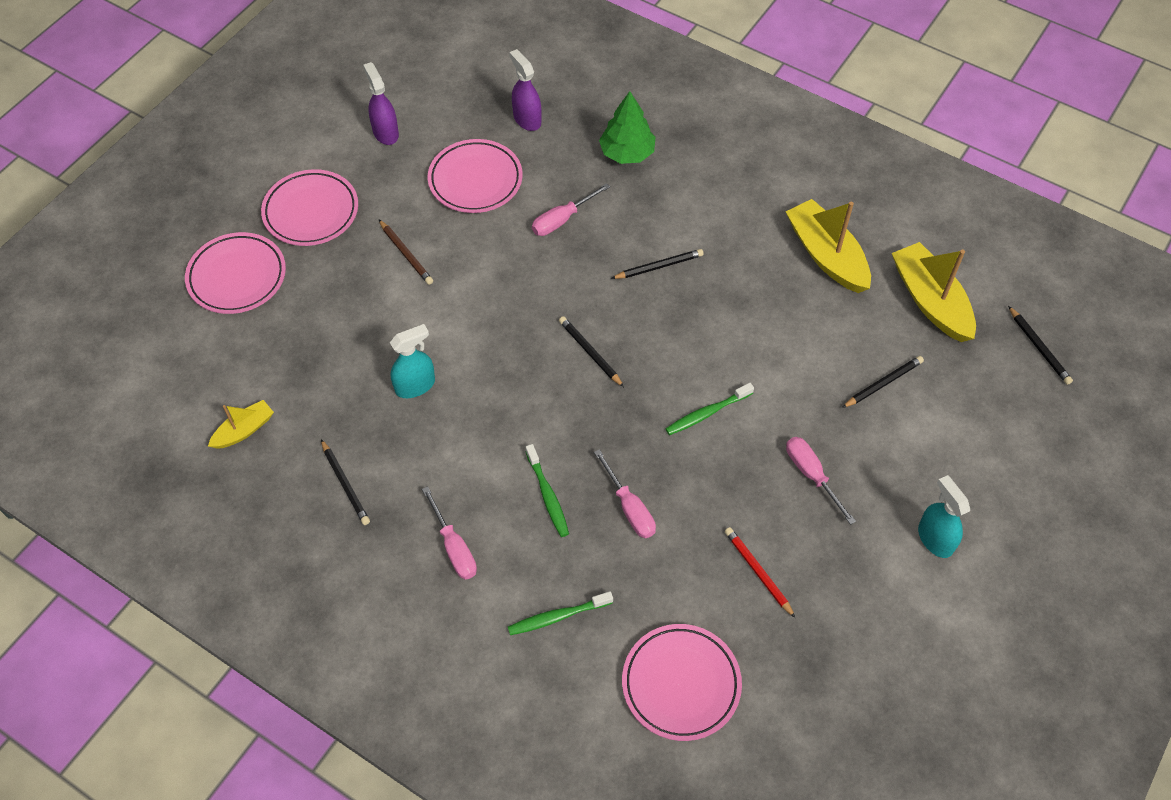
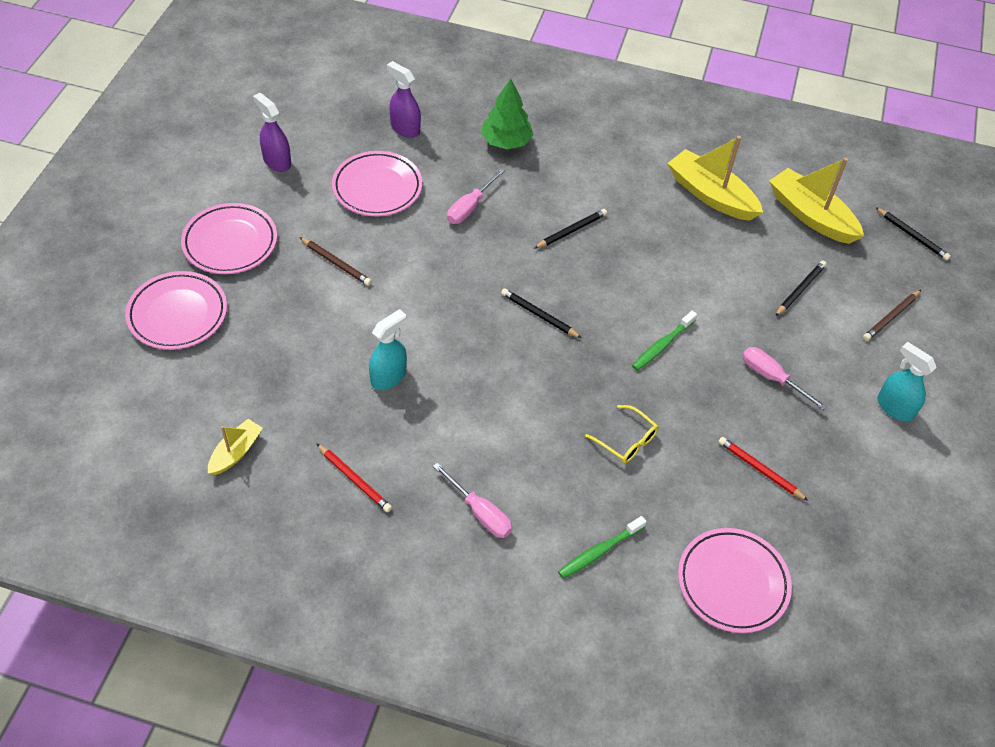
camera: 20 degrees left, 5 degrees down
(345, 484) = (354, 480): black pencil -> red pencil
(547, 495) = (548, 446): green toothbrush -> none
(629, 507) = (626, 440): pink screwdriver -> yellow glasses
(973, 436) = (890, 317): none -> brown pencil

